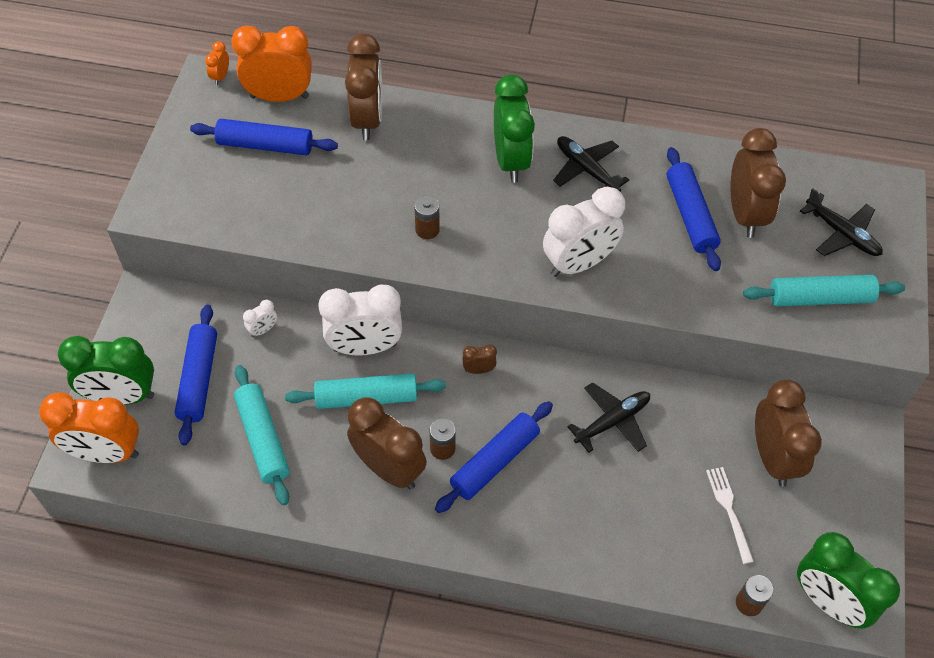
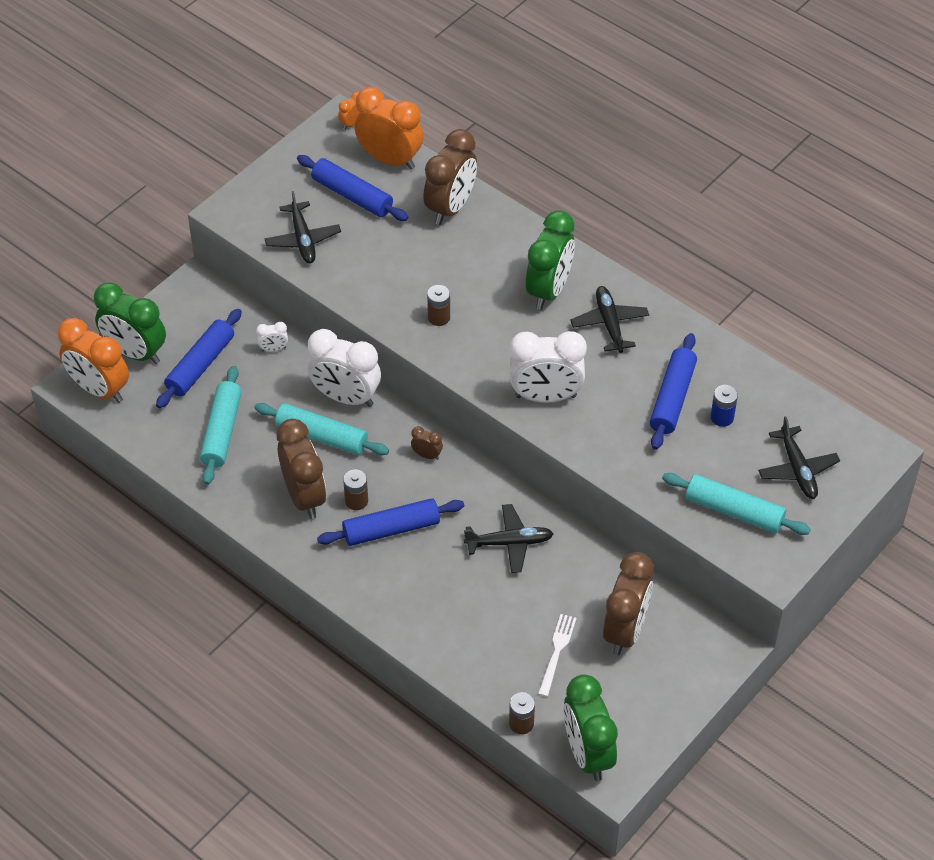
camera: 30 degrees right, 5 degrees down
(243, 207) = (303, 239): none -> black plane
(745, 214) = (722, 417): brown clock -> blue battery

